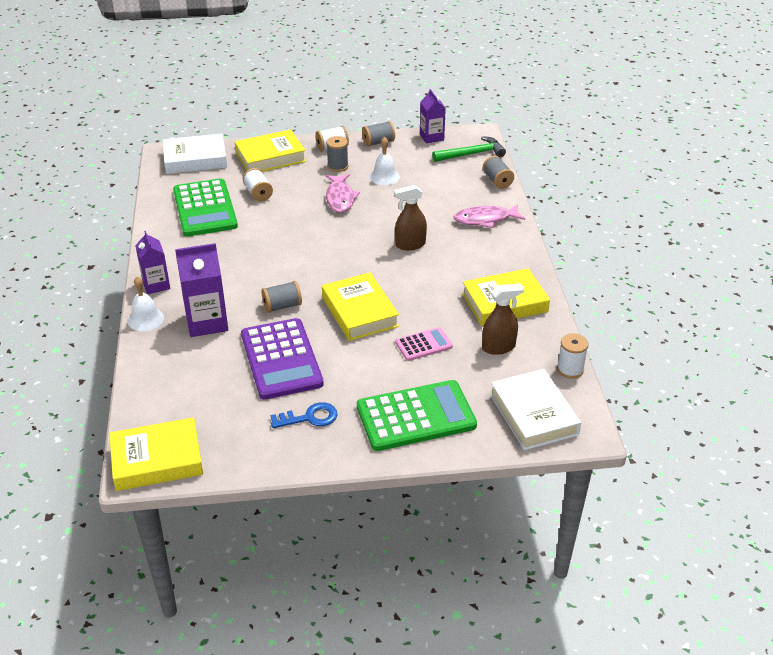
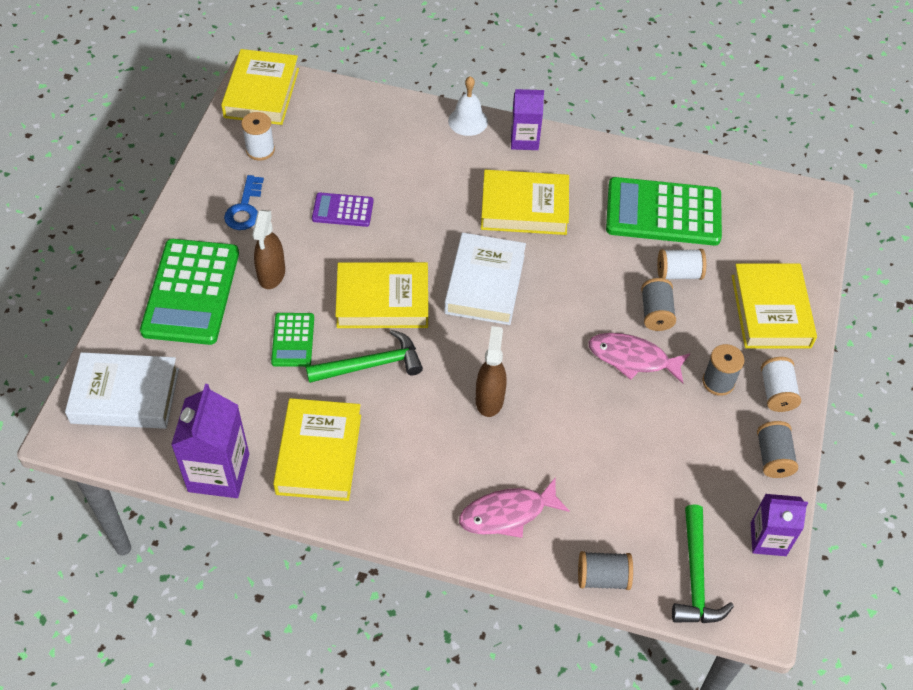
camera: 110 degrees right, 15 degrees up
(195, 159) = (791, 229): white book -> white book (484, 284)
(207, 322) = (437, 166): purple carton -> purple carton (218, 472)
(231, 268) = (524, 208): none -> yellow book
(281, 359) = (342, 210): purple calculator -> purple calculator, size x0.51
(282, 306) = (431, 234): grey spool -> grey spool (656, 313)
(384, 177) = (669, 430): white bell -> none
(419, 301) = (371, 365): none -> green hammer
(423, 344) = (293, 340): pink calculator -> green calculator
(485, 219) = (507, 513): pink fish -> pink fish turned 120 degrees counterclockwise
(498, 347) = (245, 411): brown spray bottle -> brown spray bottle (271, 274)
(570, 369) = (166, 466): white spool -> white spool (260, 150)

